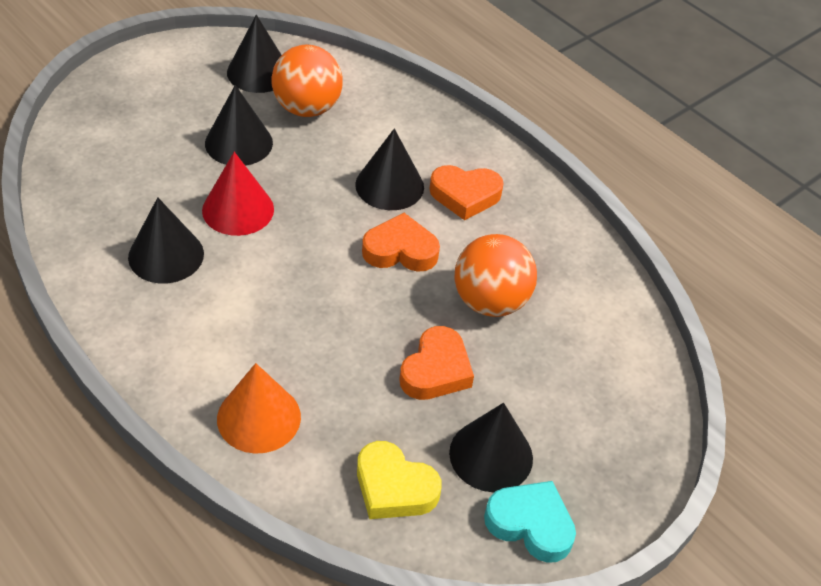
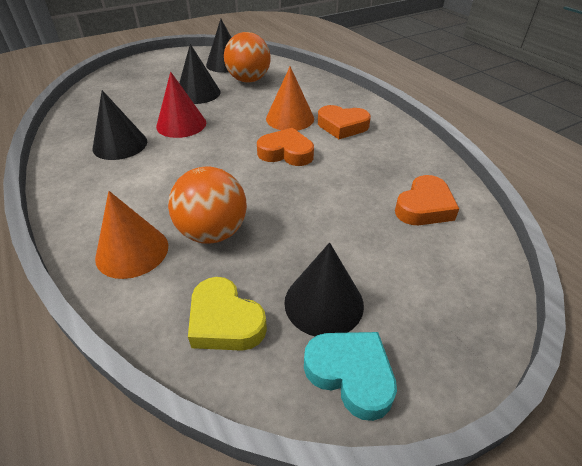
camera: 15 degrees right, 5 degrees down
(389, 185) = (290, 118): black cone -> orange cone
(436, 370) = (291, 231): orange heart -> orange heart (424, 207)
(490, 302) = (347, 188): orange ball -> orange ball (213, 232)

